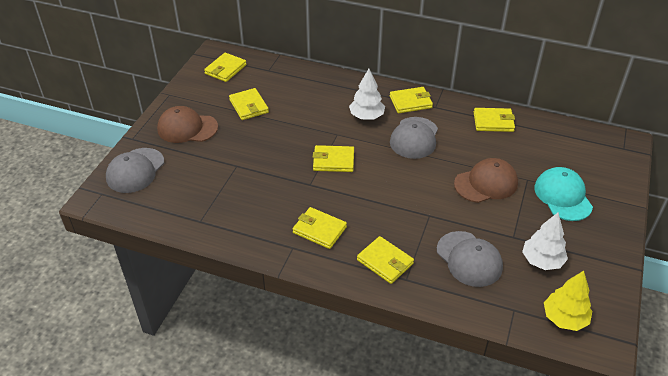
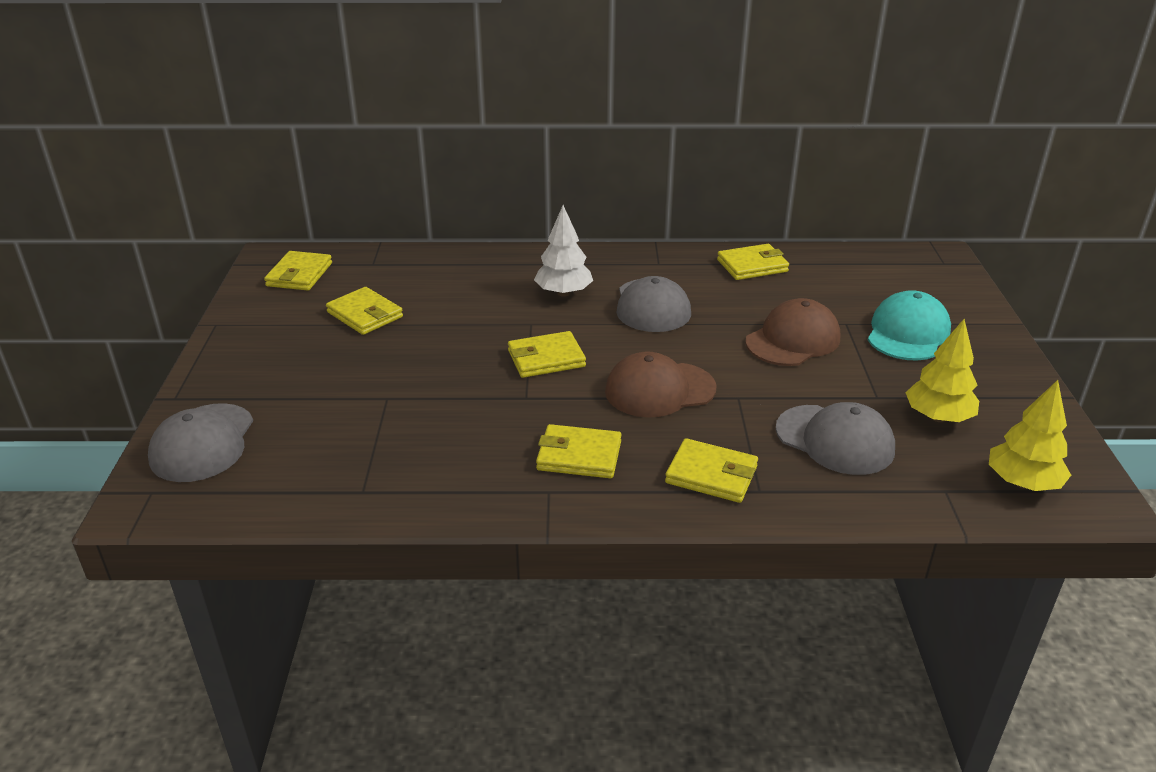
camera: 20 degrees left, 10 degrees down
(187, 128) = (271, 363): brown cap -> brown cap (659, 390)
(410, 102) = (619, 264): yellow wallet -> none
(542, 261) = (938, 417): white tree -> yellow tree
(563, 196) = (907, 333): turquoise cap -> turquoise cap turned 60 degrees clockwise

